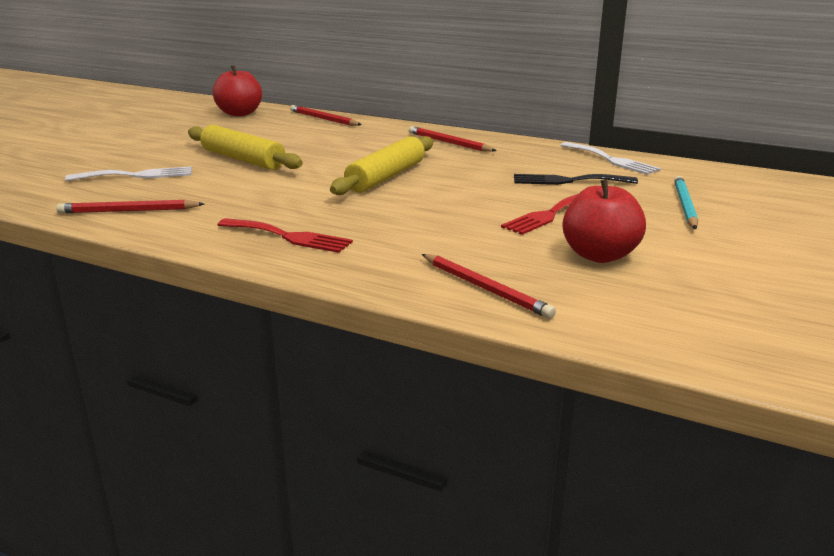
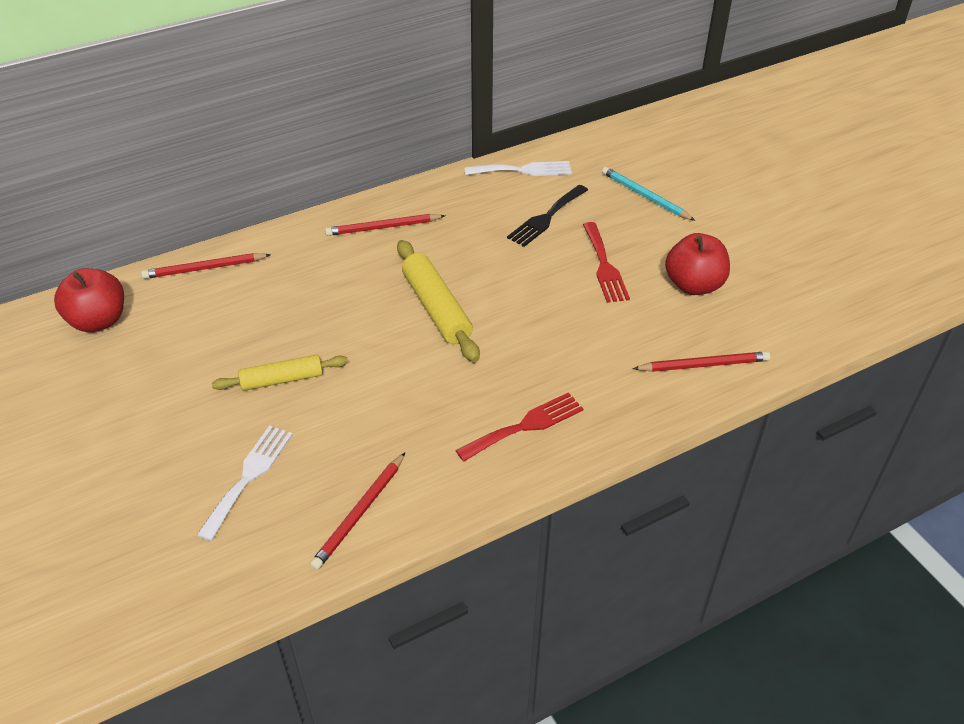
camera: 55 degrees left, 20 degrees up
(243, 159) = (282, 379): yellow rolling pin -> yellow rolling pin, size x0.67

